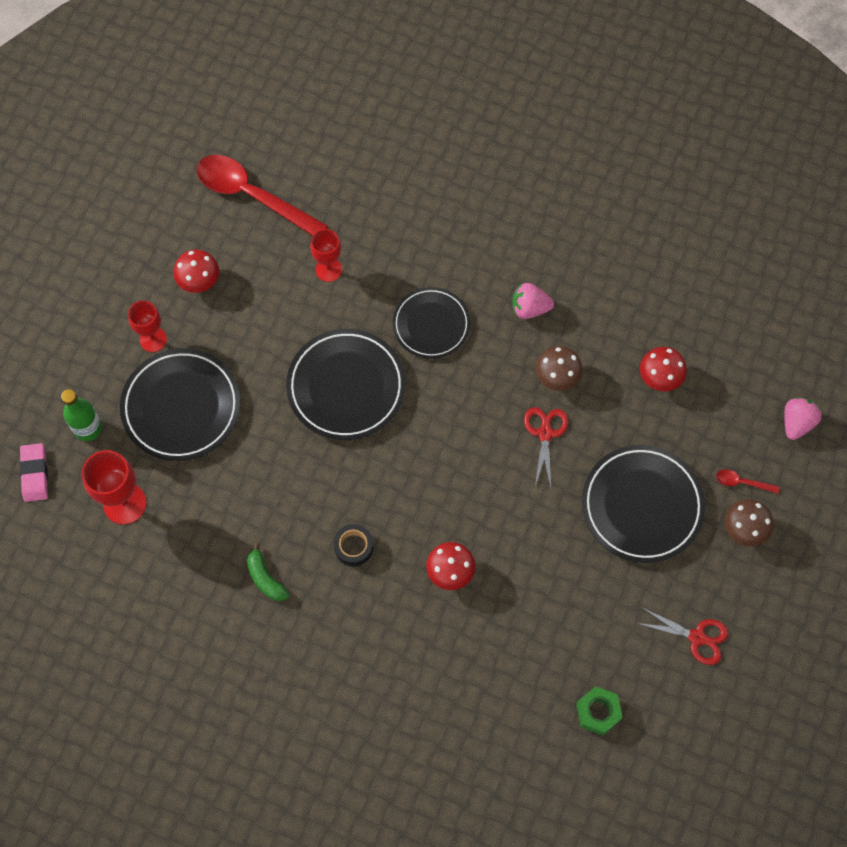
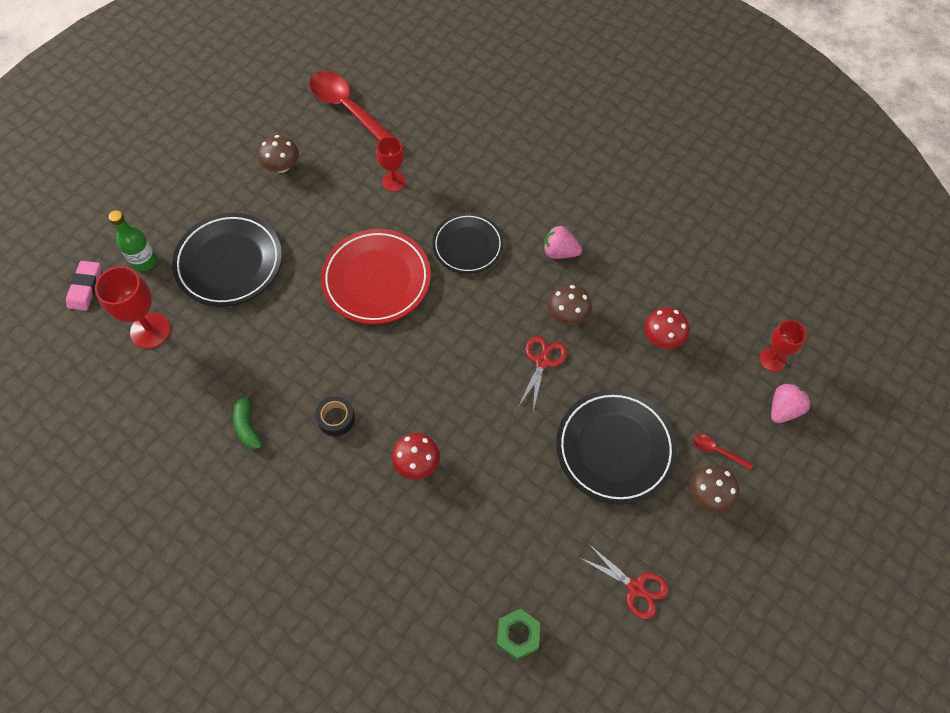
camera: 15 degrees right, 5 degrees down
(153, 339) = (226, 203): red goblet -> red goblet (772, 359)
(199, 281) = (282, 166): red mushroom -> brown mushroom
(346, 387) = (376, 279): black plate -> red plate

